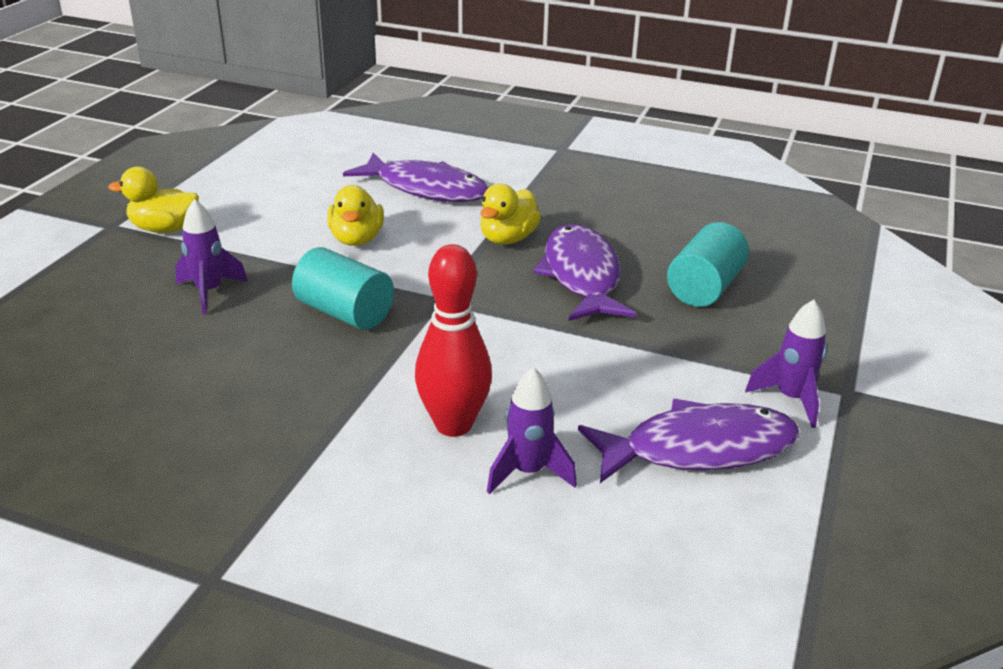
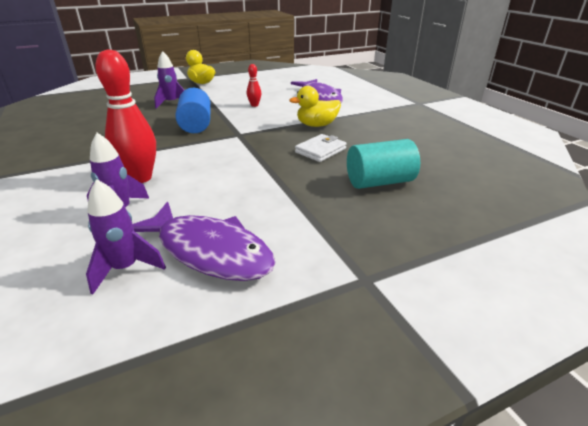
camera: 45 degrees right, 0 degrees up
(345, 313) = (196, 125): turquoise cylinder -> blue cylinder
(356, 239) = (254, 105): yellow duck -> red bowling pin
(581, 276) = (320, 150): purple fish -> white wallet
(791, 399) = (316, 260): purple rocket -> purple rocket (125, 268)

